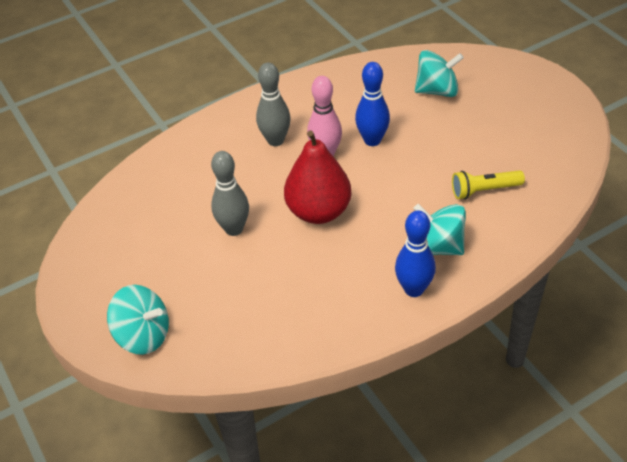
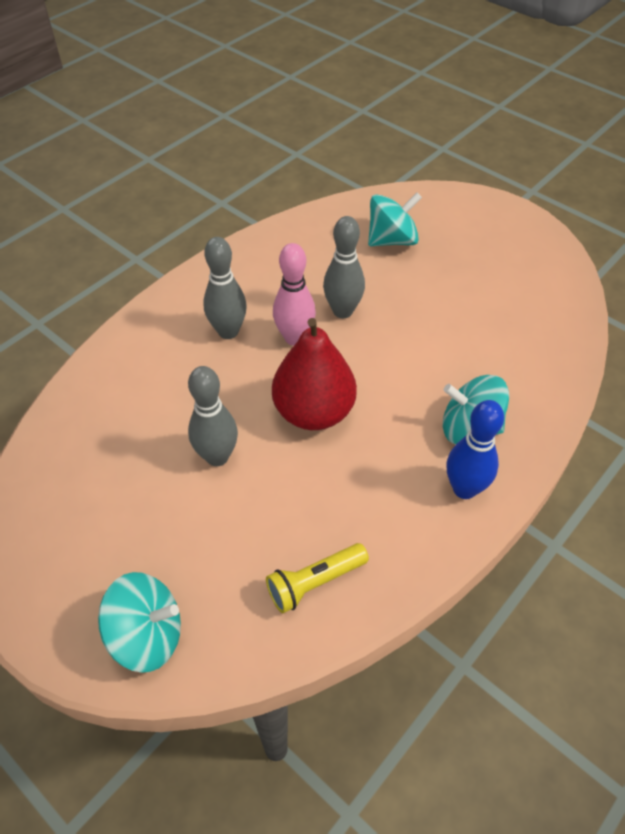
camera: 20 degrees left, 5 degrees up
(372, 140) = (342, 311): blue bowling pin -> grey bowling pin
(484, 190) = (491, 348): yellow flashlight -> yellow flashlight (314, 582)

